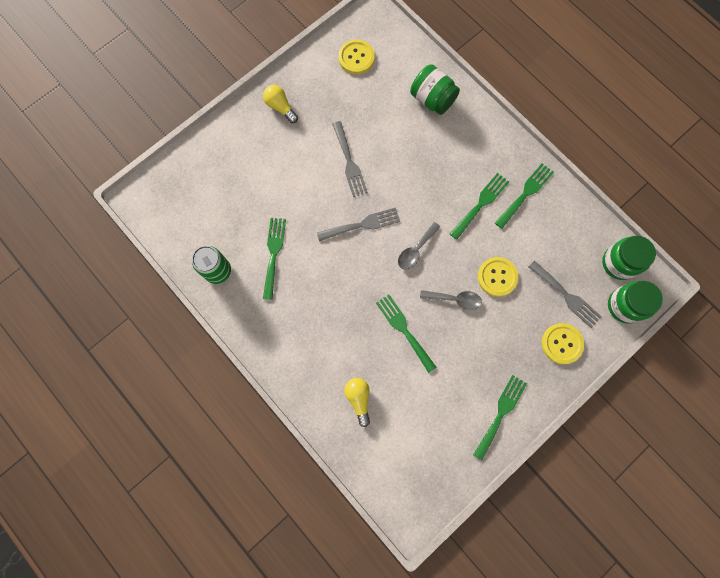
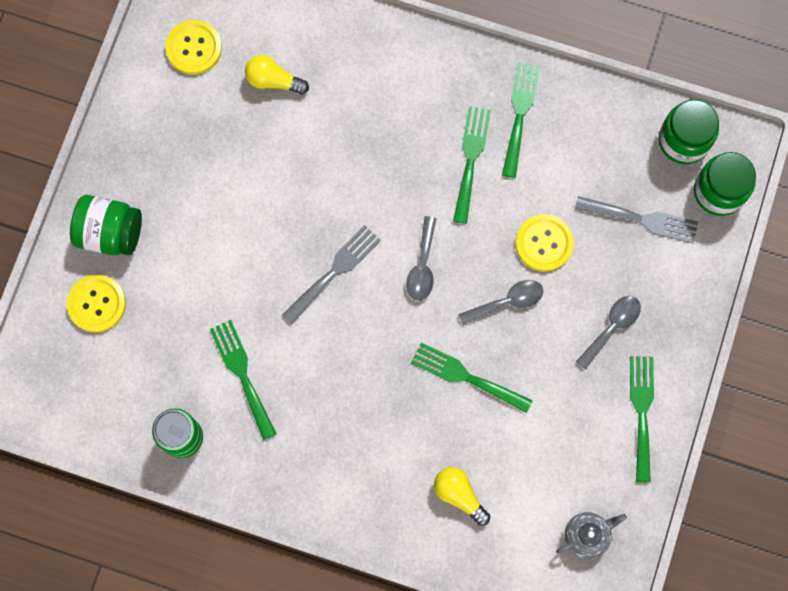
camera: 30 degrees left, 0 degrees up
(280, 107) = (132, 172): yellow light bulb -> yellow light bulb (273, 81)
(349, 162) = (269, 197): grey fork -> none
(423, 470) = (587, 535): none -> grey teapot
(432, 99) = (329, 51): green jar -> green jar (110, 233)
(511, 351) = (612, 327): none -> grey spoon
(561, 343) = (668, 283): yellow button -> yellow button (97, 304)

